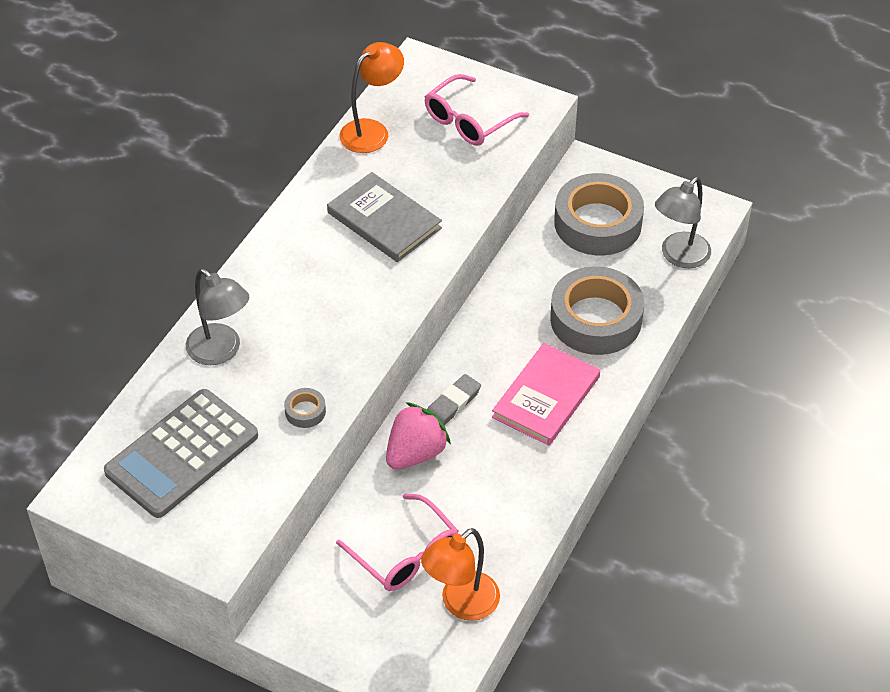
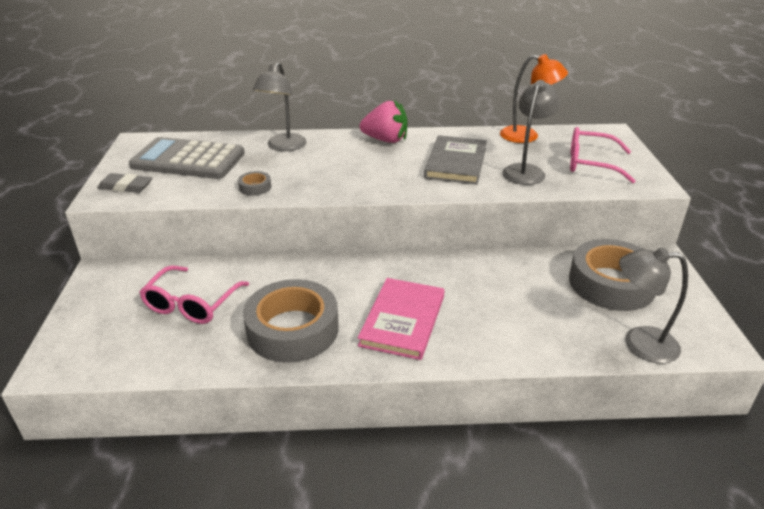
camera: 60 degrees right, 15 degrees down
(415, 453) = (293, 276): pink strawberry -> pink strawberry (385, 140)
(444, 176) = (526, 171): none -> grey lamp
(452, 404) = (353, 276): grey eraser -> grey eraser (126, 187)
(461, 604) = (153, 350): orange lamp -> none
(546, 397) = (402, 320): pink book -> pink book turned 75 degrees counterclockwise
(596, 319) = (512, 318): grey tape -> grey tape (292, 329)

